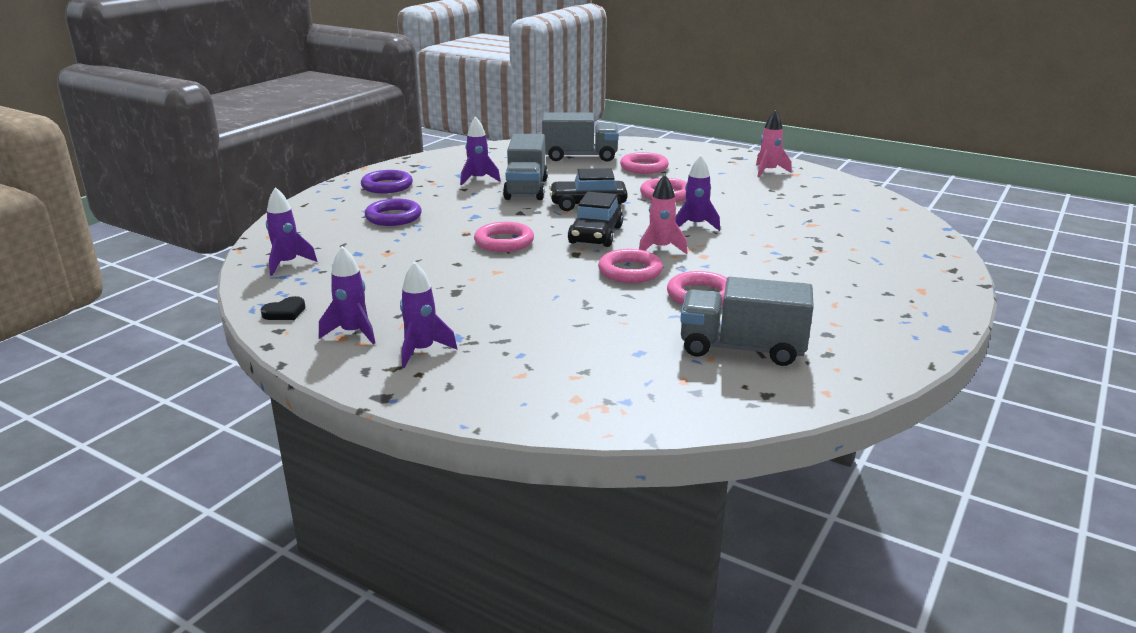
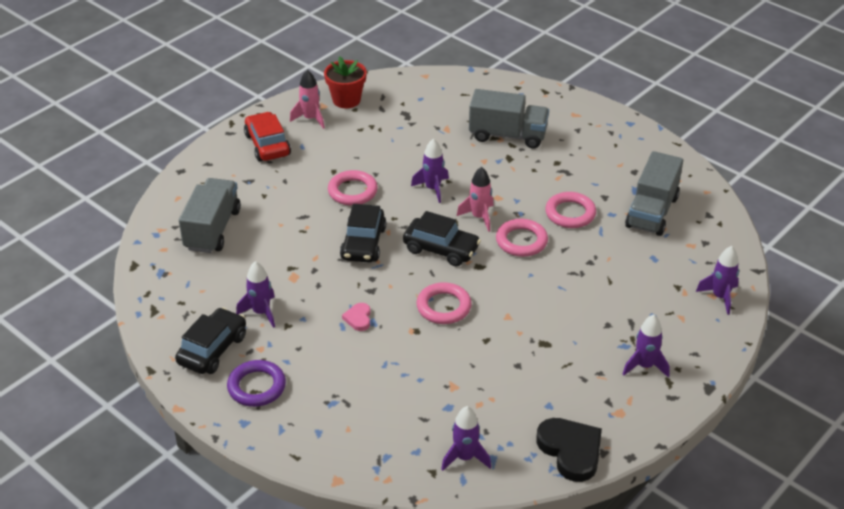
camera: 80 degrees left, 15 degrees up
(285, 312) = (571, 451): black heart -> black heart, size x2.00
(353, 333) = (612, 405): purple rocket -> purple rocket (720, 297)
(393, 217) = (358, 381): purple ring -> none
(430, 170) = (212, 349): none -> black car
(478, 211) = (358, 318): none -> pink heart
(526, 189) = (305, 280): grey truck -> grey truck (507, 135)
(644, 167) = (268, 191): pink ring -> none
(712, 161) = (267, 145): none -> red car
(815, 181) = (346, 100): none -> red flower pot

